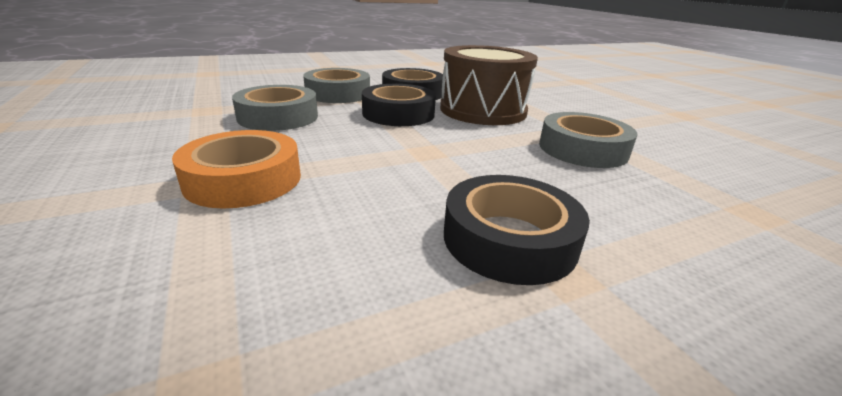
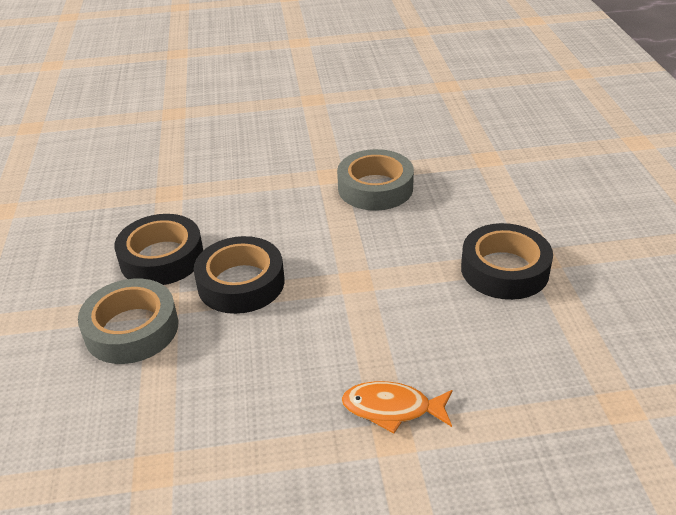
camera: 70 degrees left, 10 degrees up
(243, 179) = (392, 409): orange tape -> orange fish
(278, 117) = (214, 390): grey tape -> none
(483, 110) = (254, 216): brown drum -> none

